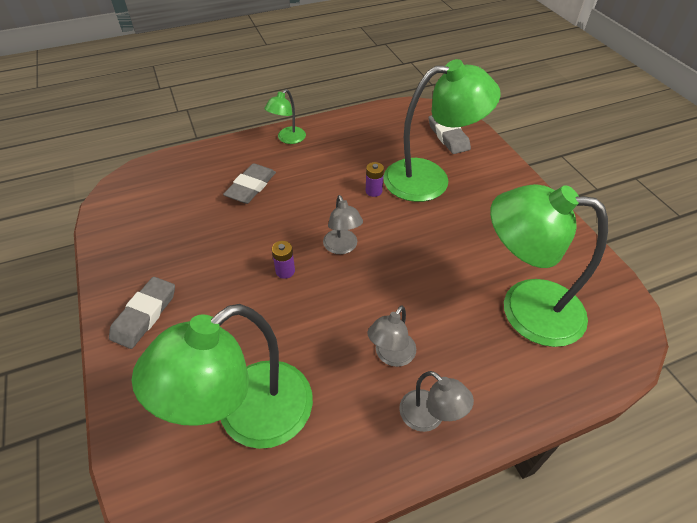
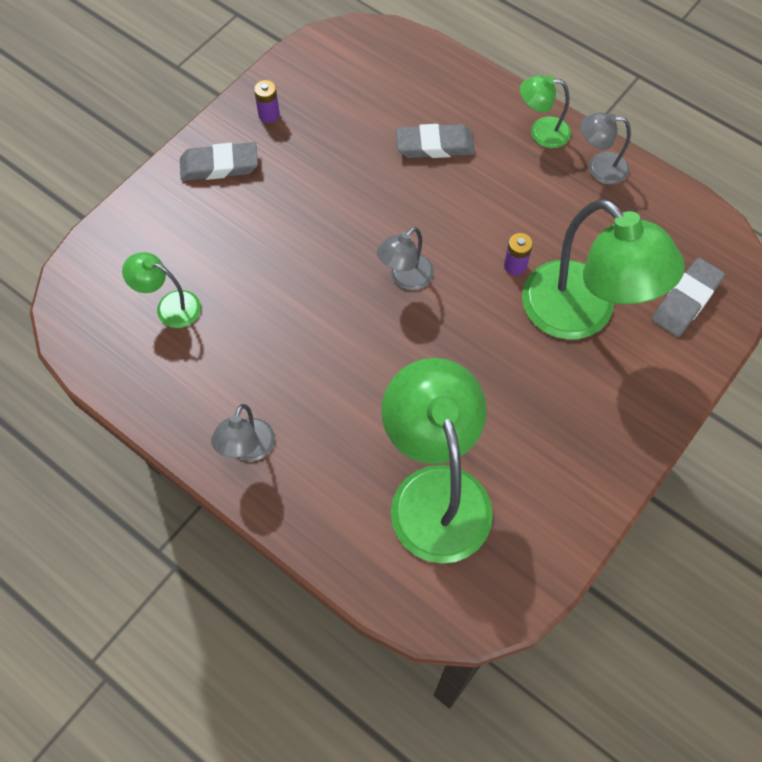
camera: 60 degrees right, 15 degrees up
(248, 417) = (170, 306): green lamp -> green lamp, size x0.47
(285, 271) = (339, 245): purple battery -> purple battery (269, 115)
(391, 356) = (295, 388): grey lamp -> grey lamp (599, 168)

